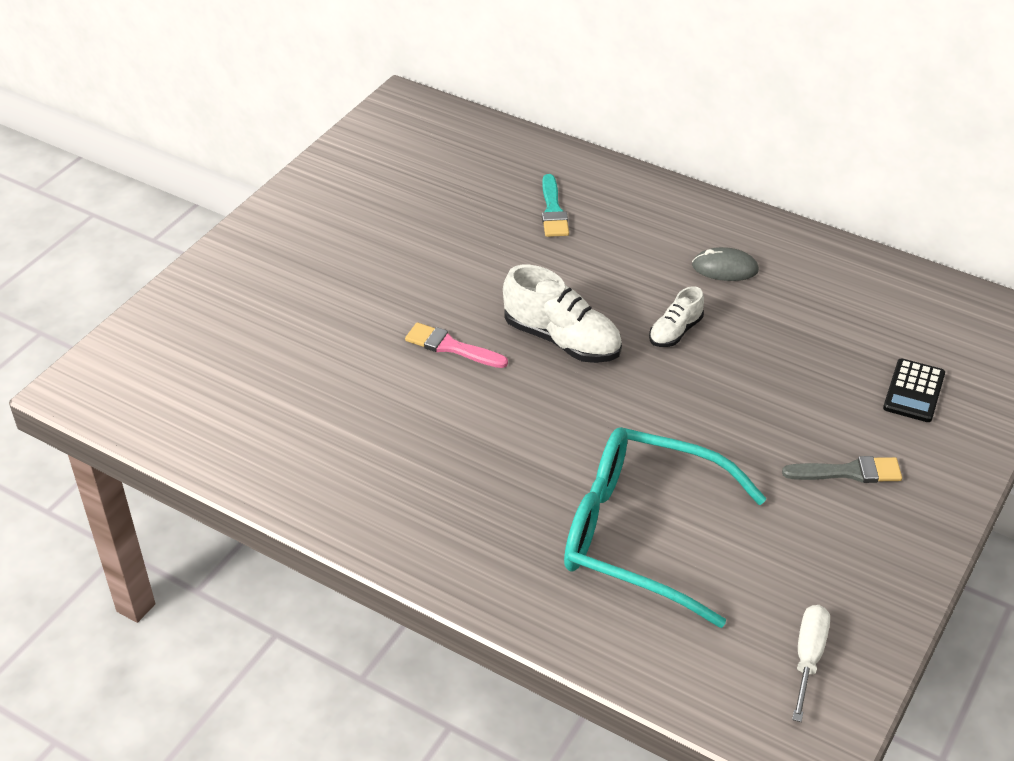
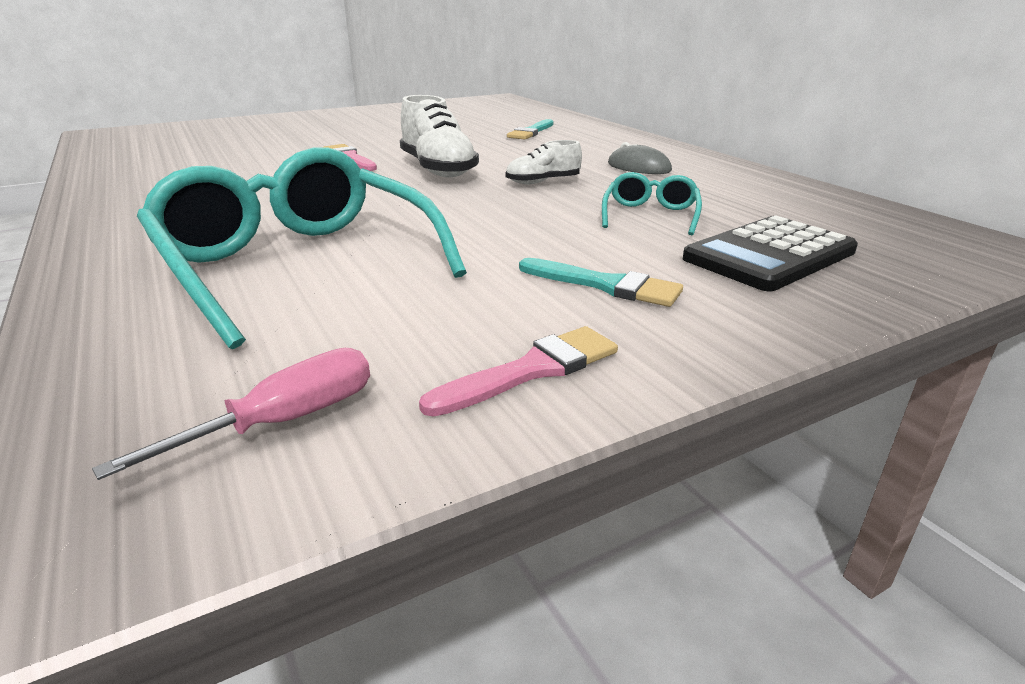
camera: 30 degrees right, 15 degrees down
(802, 361) = (650, 215): none -> turquoise glasses
(808, 658) = (284, 421): white screwdriver -> pink screwdriver
(849, 472) = (605, 285): grey brush -> turquoise brush
(879, 569) = (532, 370): none -> pink brush
(913, 391) = (769, 255): black calculator -> black calculator, size x1.52

